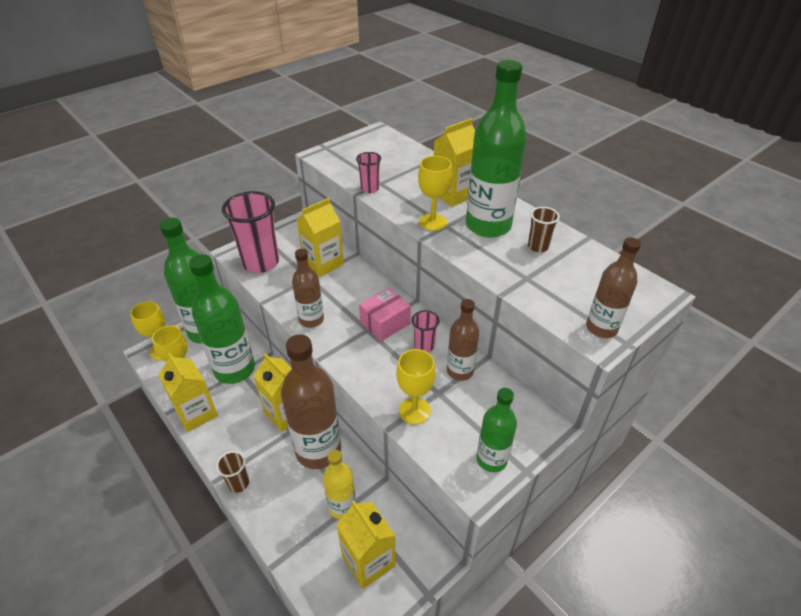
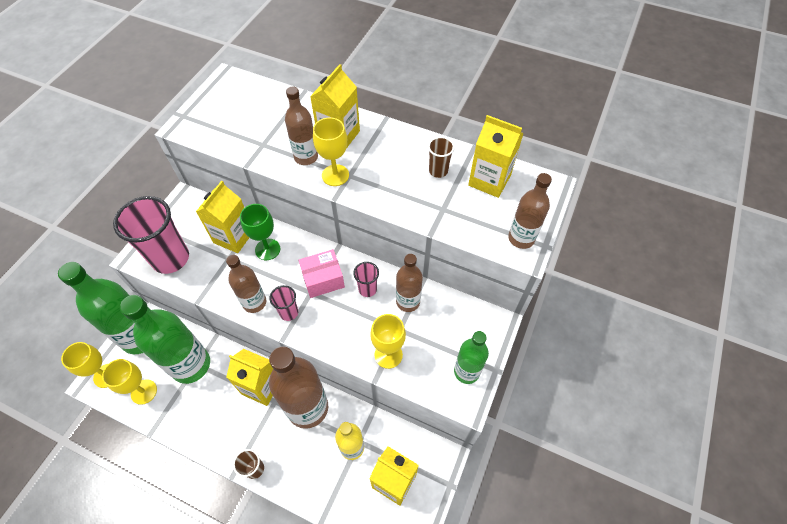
camera: 25 degrees left, 15 degrees up
(196, 413) = (179, 423): yellow carton -> yellow carton (489, 180)
(347, 282) = (267, 249): none -> green goblet
(370, 188) = (256, 155): pink cup -> pink cup (289, 312)
(385, 323) = (323, 279): pink box -> pink box turned 45 degrees clockwise
(413, 202) = (306, 157): none -> brown bottle
(488, 226) = (386, 162): green bottle -> none

